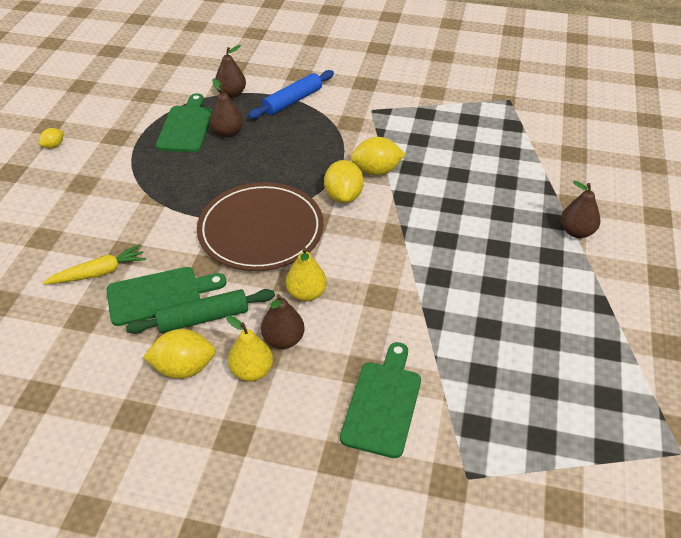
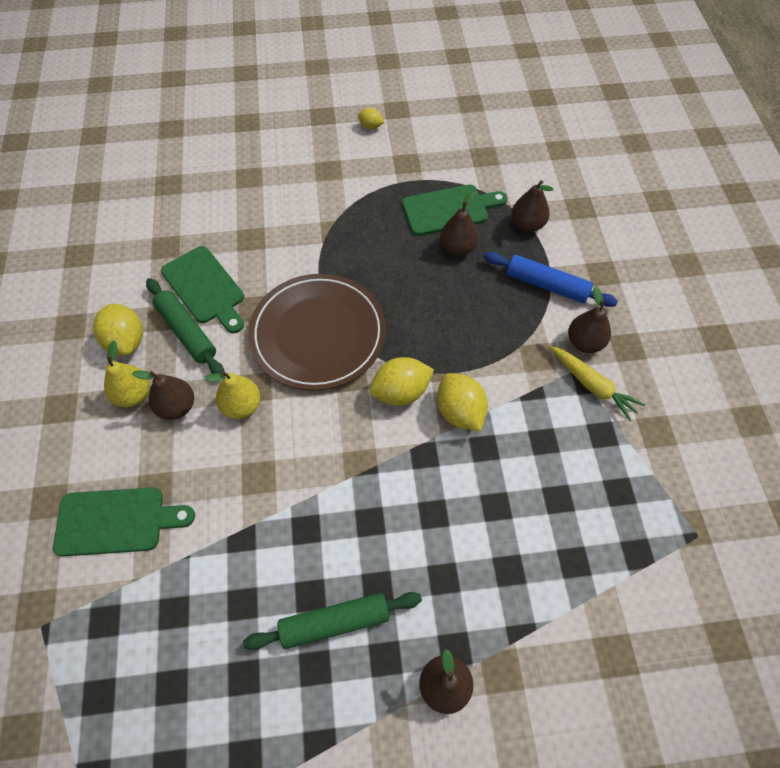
camera: 70 degrees right, 15 degrees up
(99, 272) = (219, 233): yellow carrot -> yellow carrot (593, 386)
(351, 99) = (584, 342): none -> brown pear
(518, 276) = (334, 622): none -> green rolling pin

